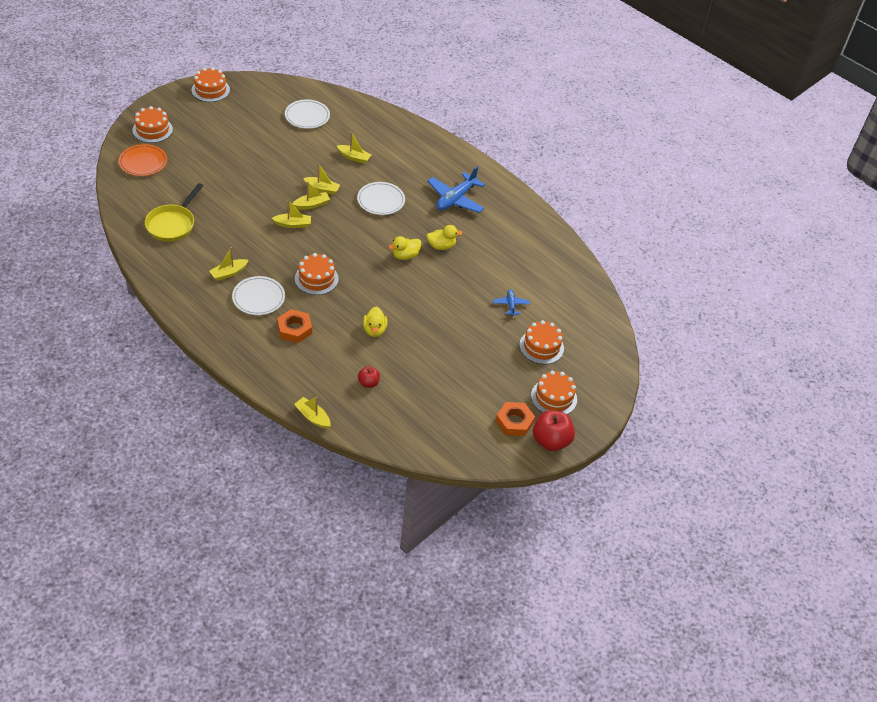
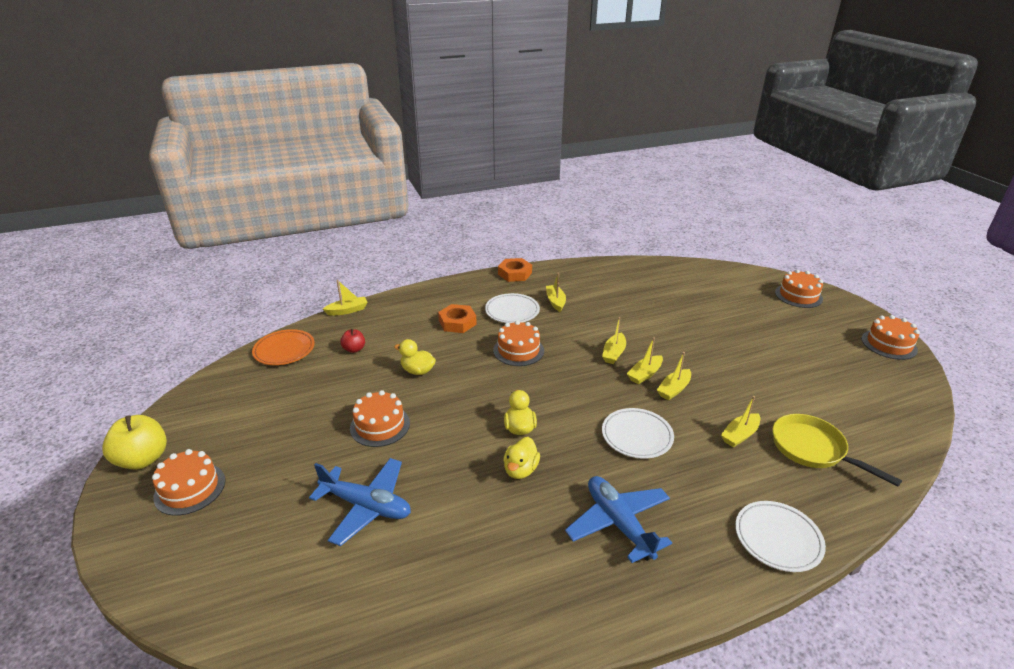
camera: 120 degrees right, 15 degrees down
(143, 163) = (740, 283): orange plate -> orange plate (284, 350)
(172, 224) = (639, 285): yellow pan -> yellow pan (812, 449)
(307, 116) = (840, 412): white plate -> white plate (777, 538)
(311, 205) = (645, 374): yellow boat -> yellow boat turned 45 degrees clockwise
(510, 305) = (366, 506): blue plane -> blue plane, size x1.94
(514, 422) = (200, 437): orange nut -> orange nut (515, 273)
(541, 346) = (272, 511): orange cake -> orange cake (380, 425)
(551, 441) = (143, 459): red apple -> yellow apple

